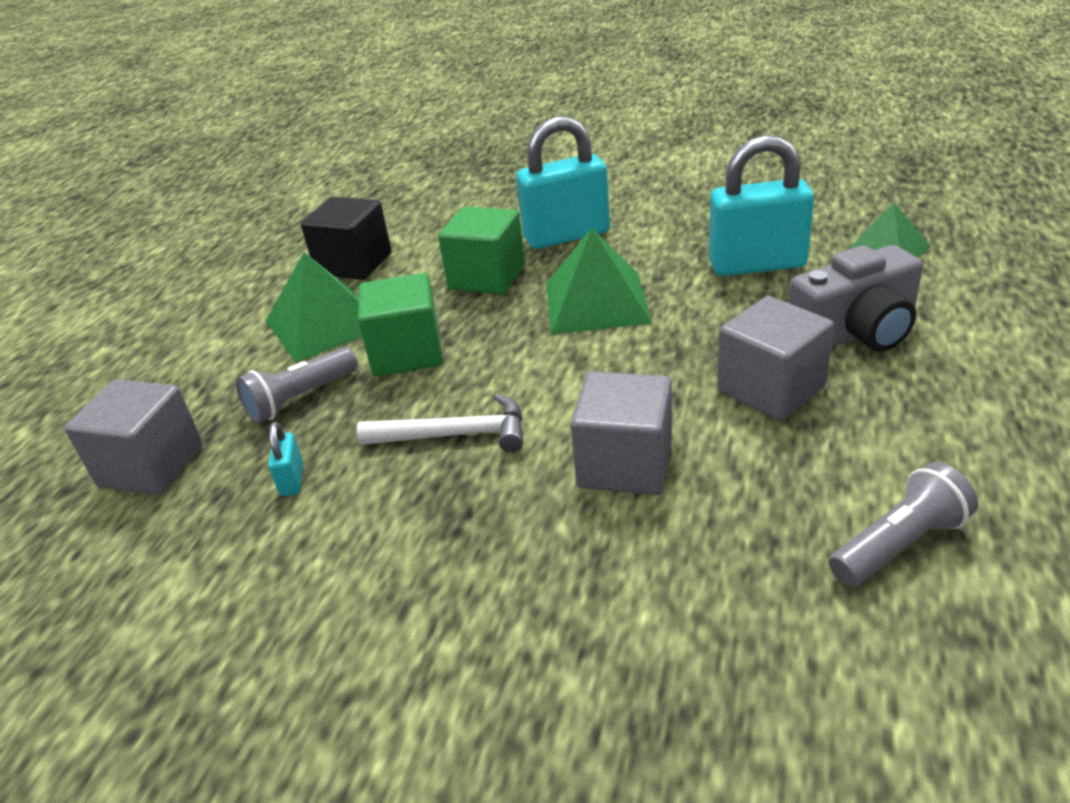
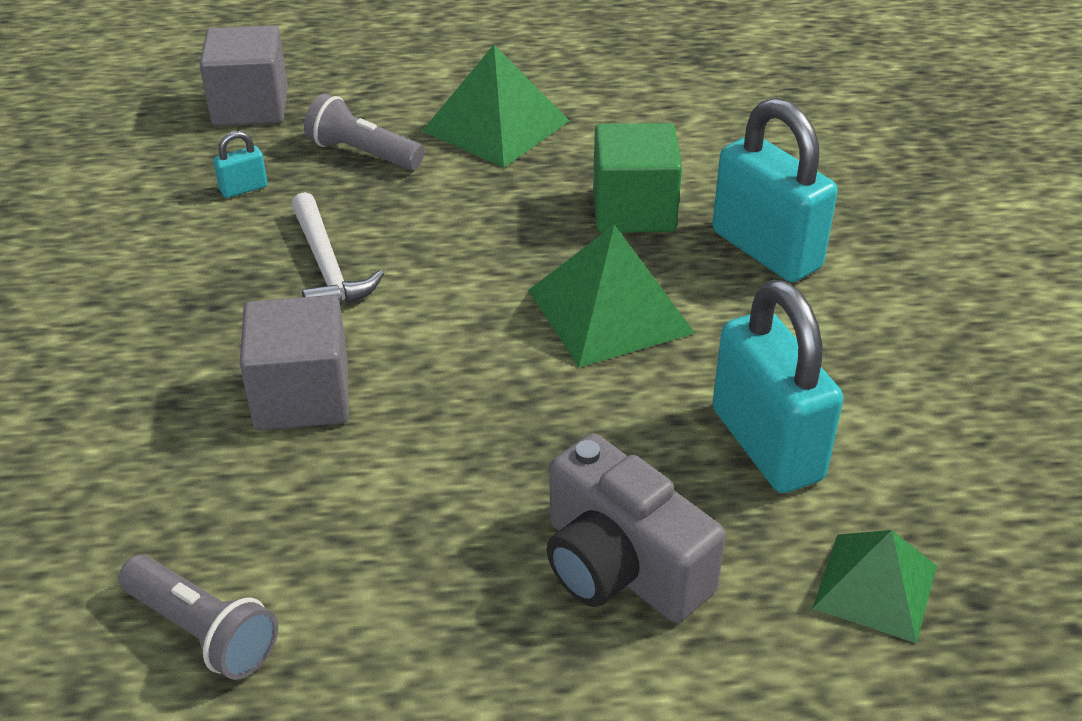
camera: 65 degrees right, 5 degrees up
(354, 264) = (623, 106): black cube -> none
(407, 353) = (458, 196): green cube -> none
(771, 388) = (466, 494): grey cube -> none

